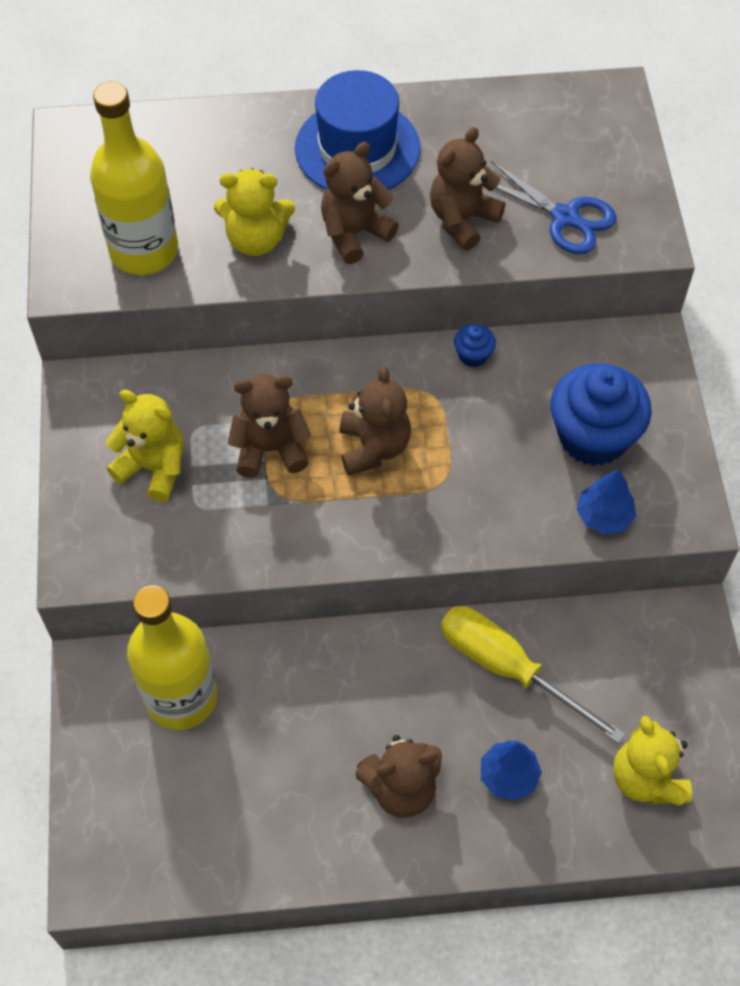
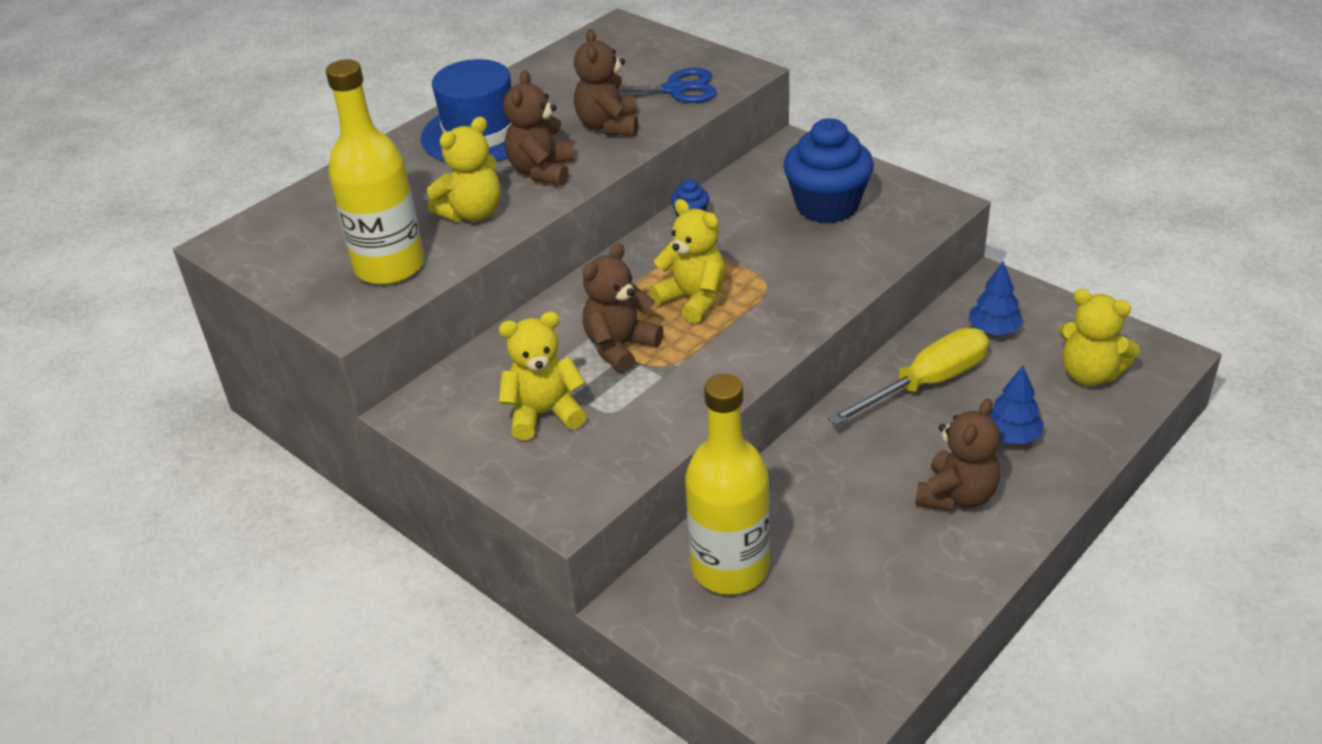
camera: 40 degrees left, 20 degrees down
(373, 447) = (693, 299): brown teddy bear -> yellow teddy bear
(508, 668) = (926, 384): yellow screwdriver -> yellow screwdriver turned 150 degrees clockwise
(604, 516) = (892, 236): blue tree -> blue tree (993, 330)

